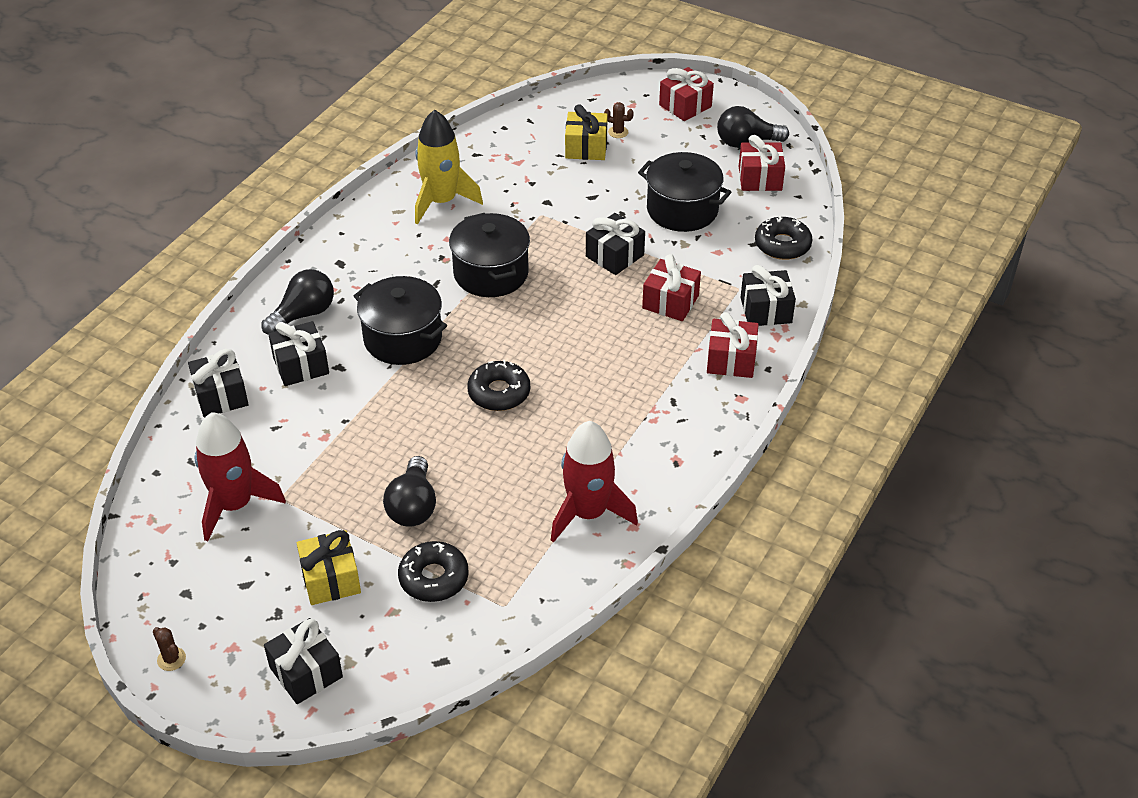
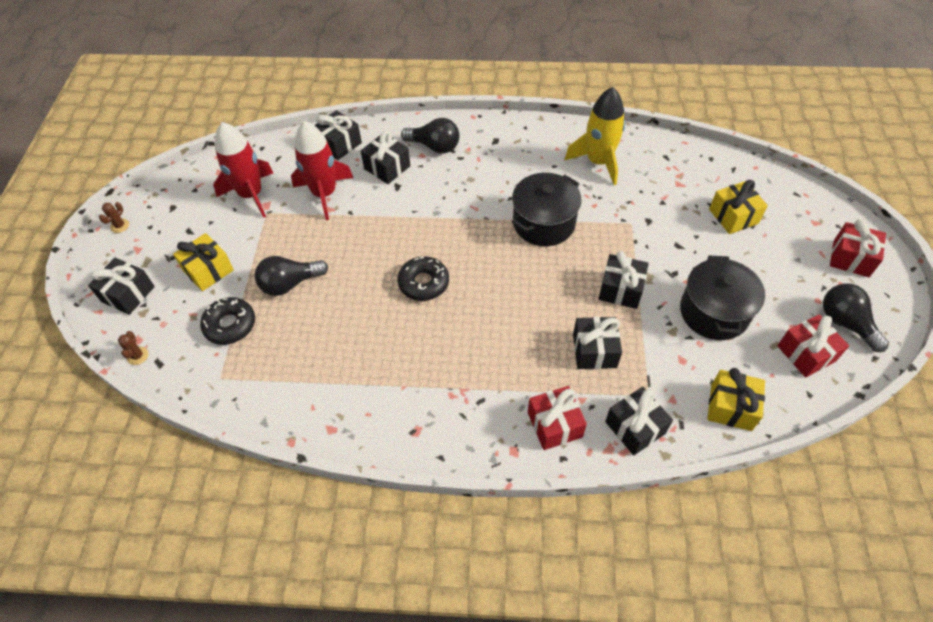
camera: 65 degrees right, 10 degrees up
(403, 338) = (444, 206): black pot -> none
(588, 513) = (330, 392): red rocket -> red rocket (324, 194)
(618, 132) = (772, 228): brown cactus -> brown cactus (138, 356)
(670, 302) = (594, 351): red gift -> black gift
(782, 245) = (731, 407): black donut -> yellow gift

